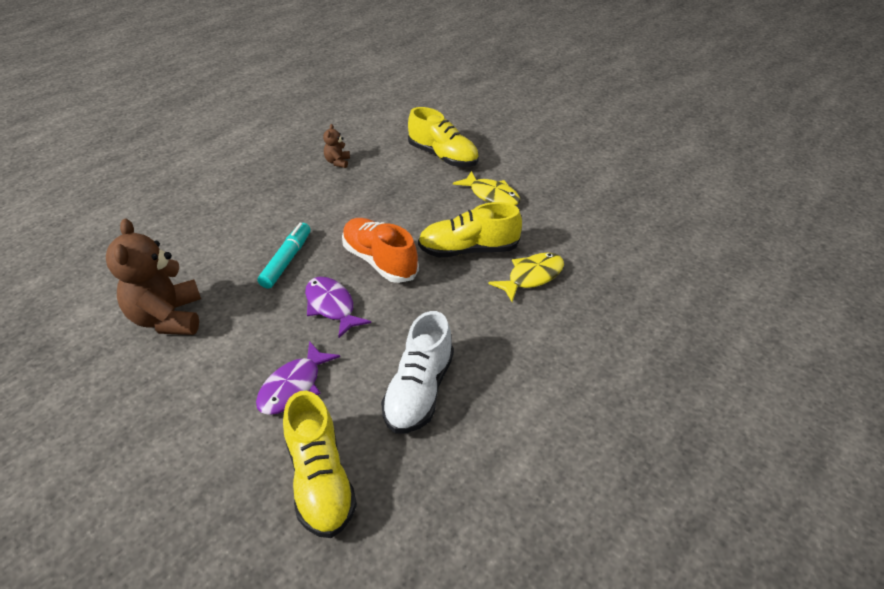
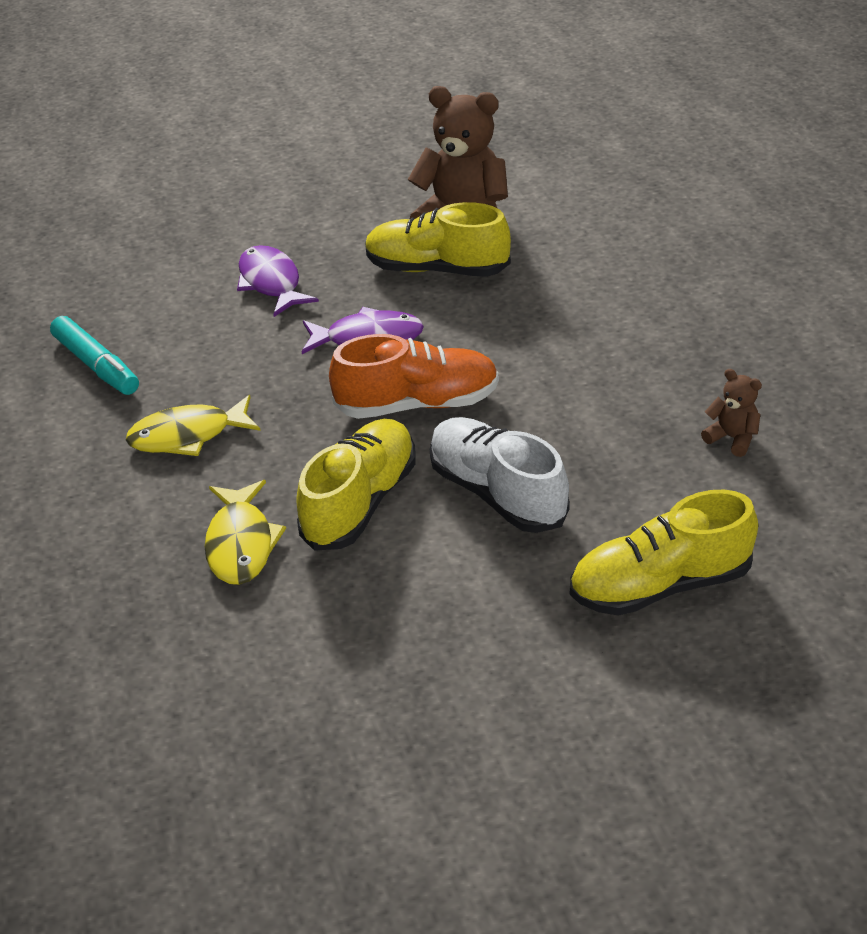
camera: 125 degrees right, 0 degrees up
(287, 261) = (494, 323): turquoise marker -> turquoise marker (97, 365)
(320, 481) = (145, 273): yellow shoe -> yellow shoe (437, 269)
(419, 391) = (171, 364): white shoe -> white shoe (497, 492)
(491, 195) = (478, 595): yellow fish -> yellow fish (188, 435)

